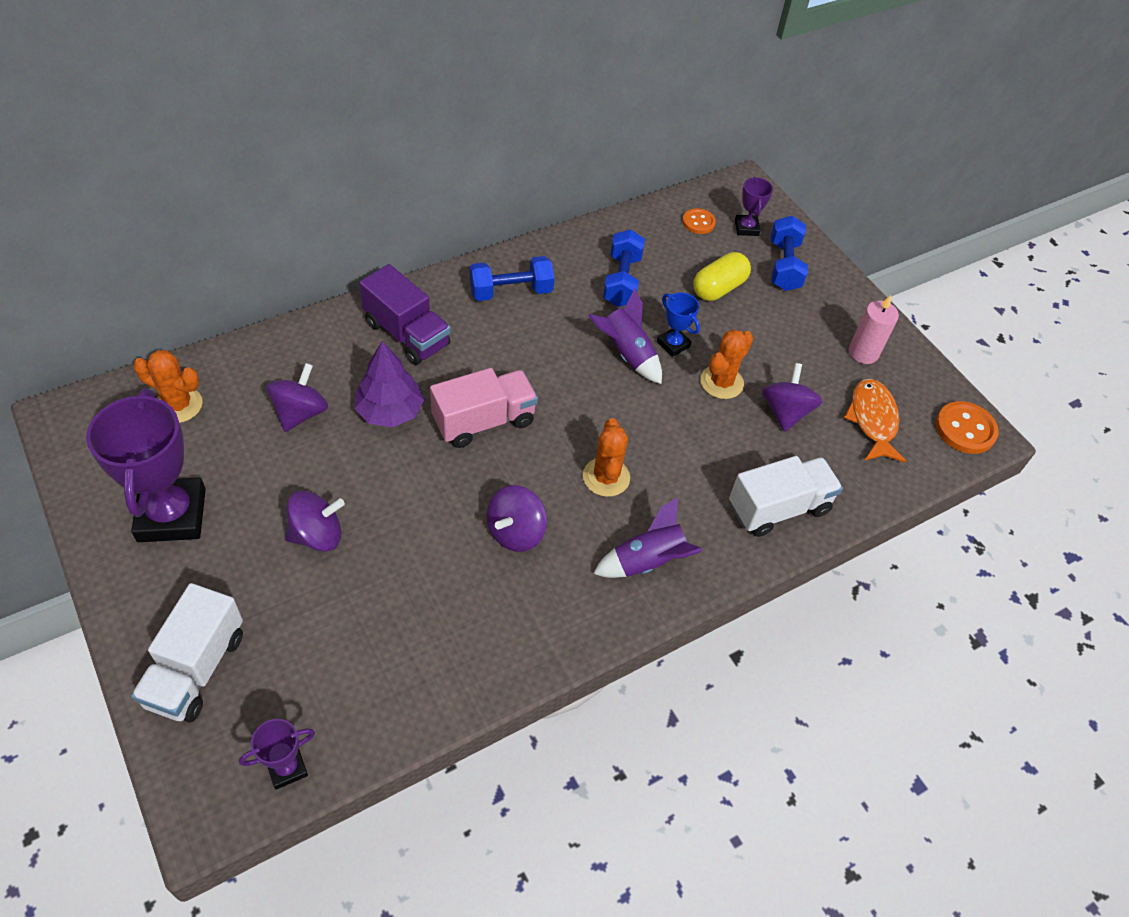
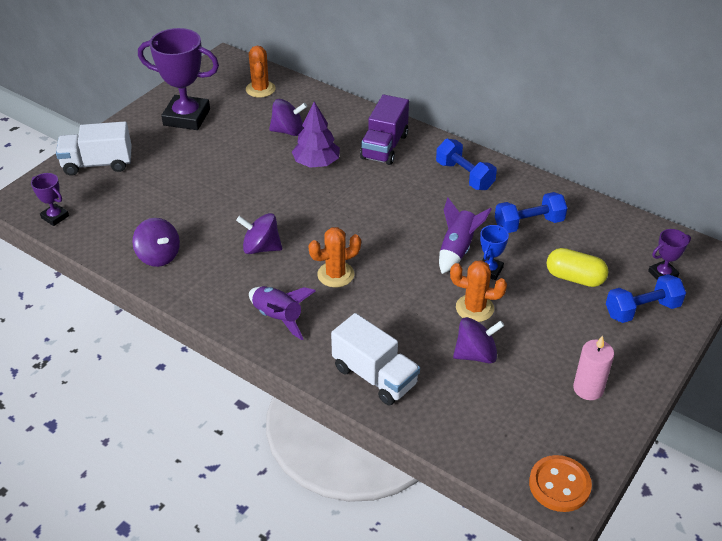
camera: 70 degrees right, 10 degrees down
(172, 515) = (187, 117): purple trophy -> purple trophy turned 45 degrees clockwise
(317, 535) = (206, 170): purple spinning top -> purple spinning top (159, 256)
(484, 421) = (340, 203): pink truck -> none
(698, 222) = (637, 245): orange button -> none
(872, 420) = (514, 414): orange fish -> none

